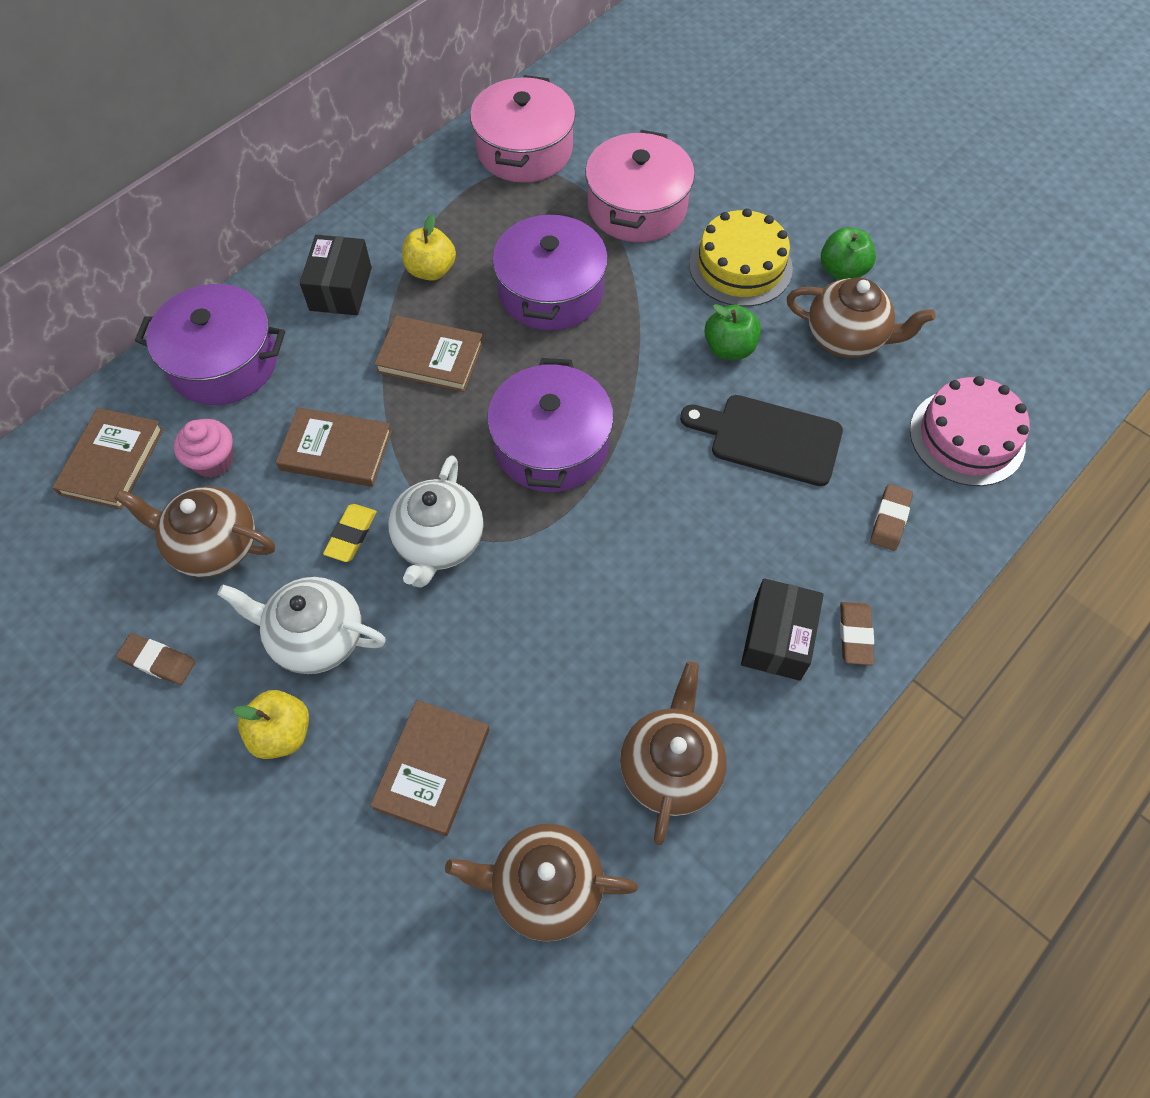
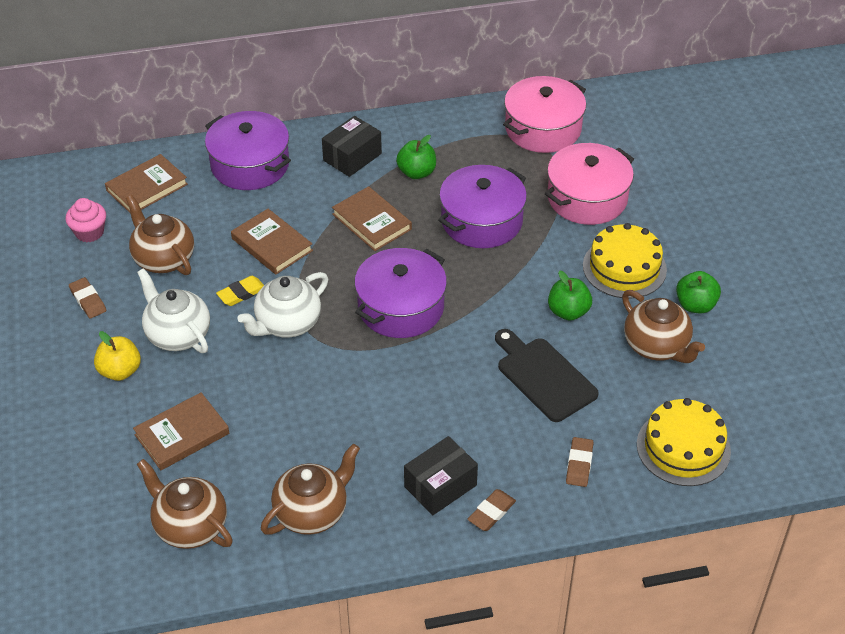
camera: 35 degrees right, 15 degrees down
(213, 461) = (200, 215): pink cupcake -> pink cupcake (89, 232)
(431, 270) = (416, 172): yellow apple -> green apple
(889, 519) = (579, 464): brown eraser -> brown eraser turned 45 degrees counterclockwise
(967, 437) = (683, 447): pink cake -> yellow cake

